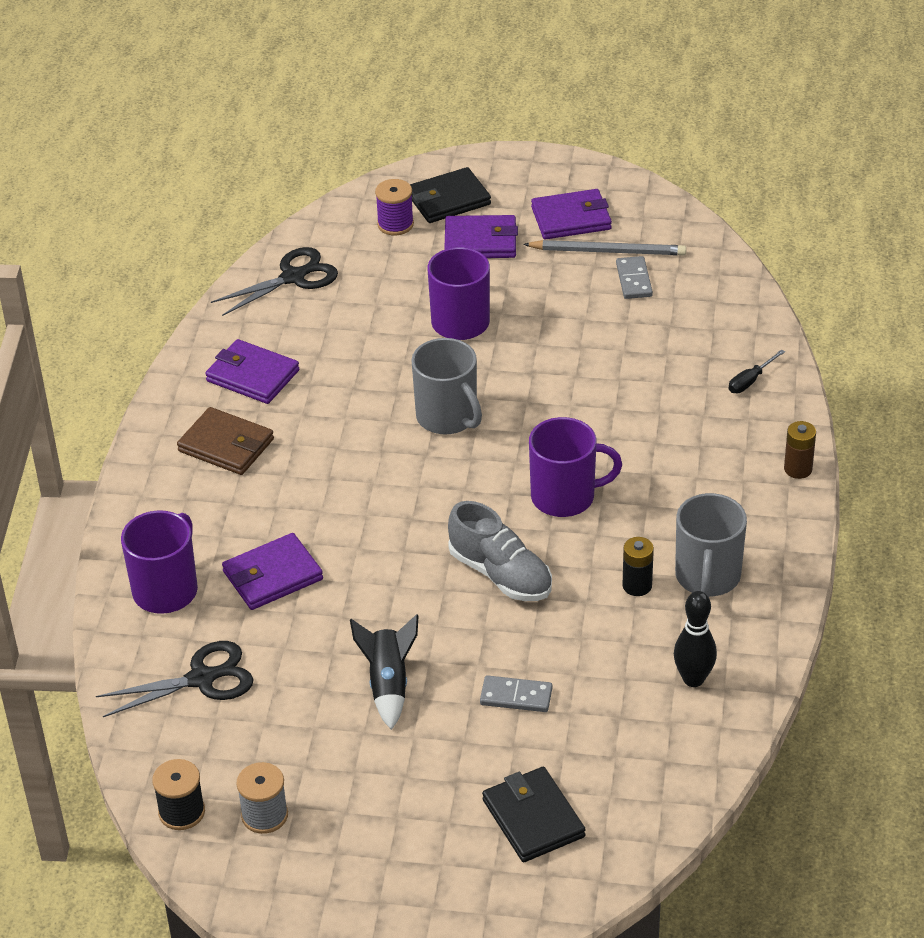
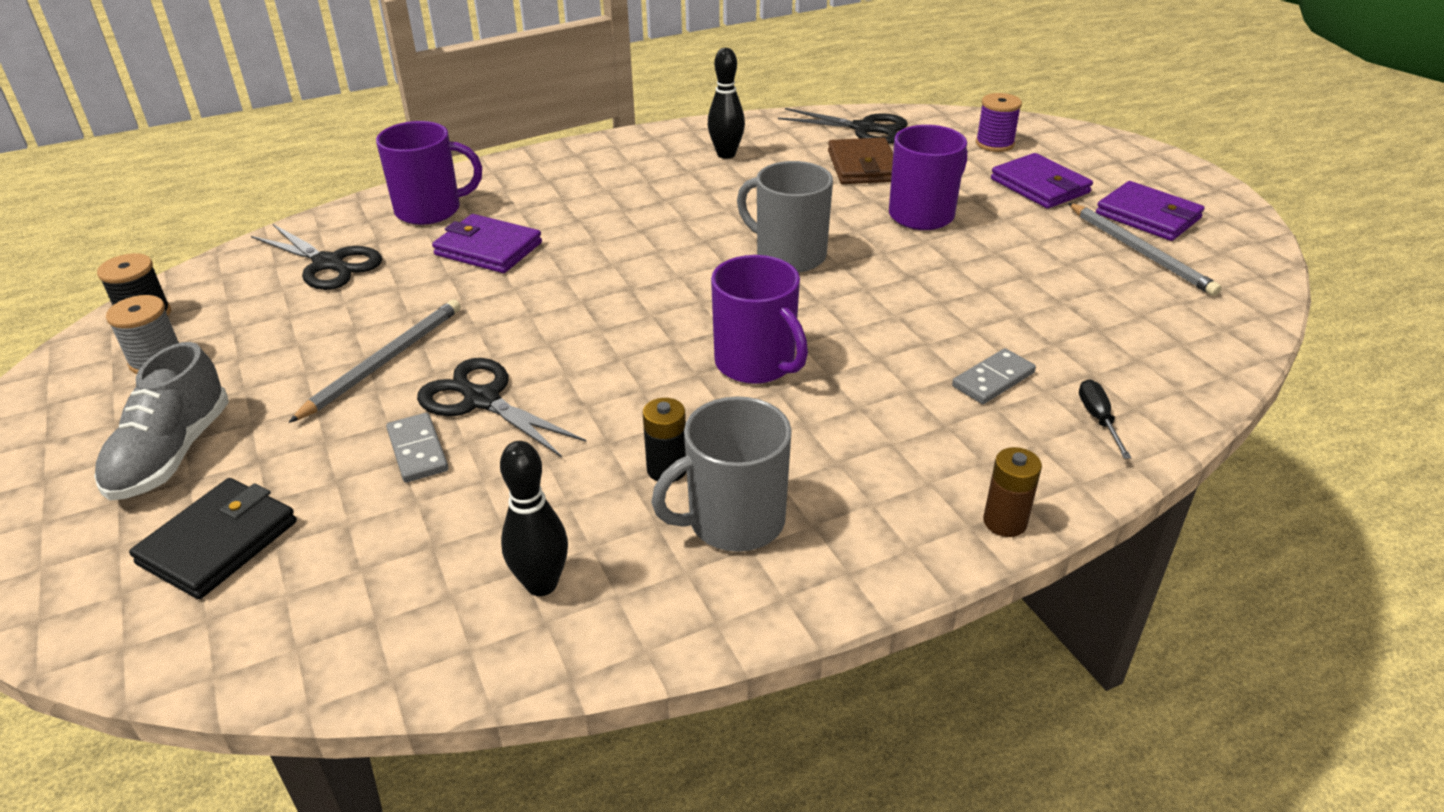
camera: 55 degrees right, 5 degrees down
(226, 445) = (630, 173): brown wallet -> brown wallet (863, 166)
(252, 376) = (726, 154): purple wallet -> black bowling pin
(388, 684) = (384, 361): black rocket -> grey pencil
(447, 417) = (789, 255): grey mug -> grey mug turned 105 degrees clockwise
(448, 199) = (1065, 153): black wallet -> none
(485, 647) = (481, 400): none -> black scissors
(500, 574) = (600, 368): grey shoe -> grey shoe (172, 454)
(634, 280) = (1126, 281): grey domino -> grey domino (993, 380)
(750, 381) = (1098, 419): black screwdriver -> black screwdriver turned 75 degrees clockwise

